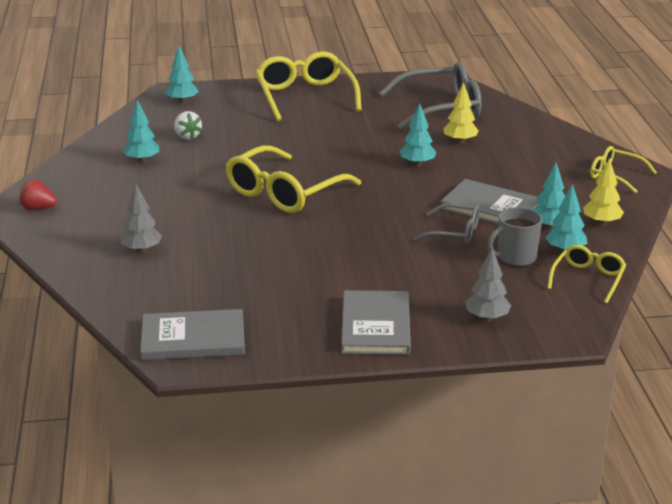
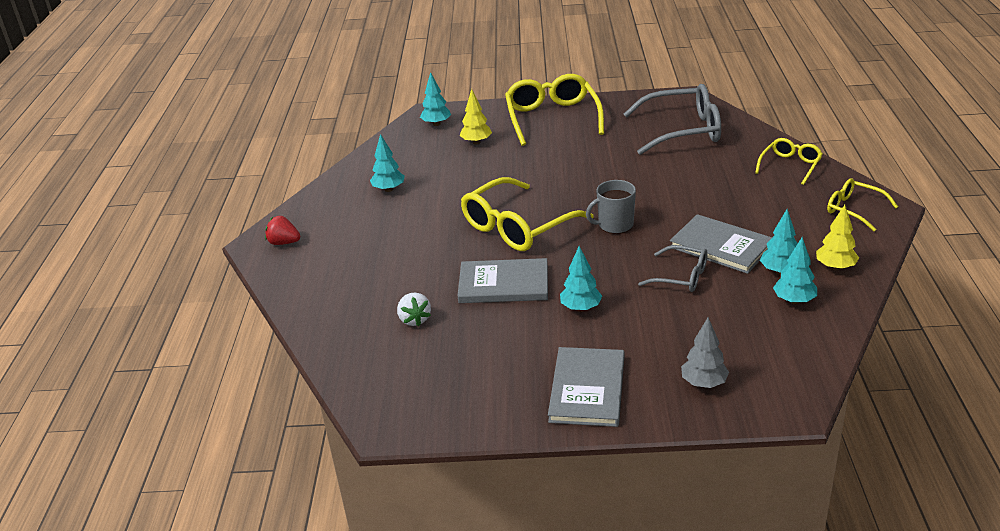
camera: 10 degrees right, 5 degrees up
(141, 250) = (371, 292): grey tree -> none
(187, 136) = (435, 163): white strawberry -> white strawberry (414, 319)
(193, 338) = (403, 398): grey book -> grey book (503, 284)
(417, 164) = (652, 195): turquoise tree -> turquoise tree (581, 308)
(460, 141) = (697, 169): yellow tree -> yellow tree (476, 142)
(515, 258) = (741, 308): grey mug -> grey mug (615, 225)
(588, 279) = (815, 336): yellow glasses -> yellow glasses (790, 165)

